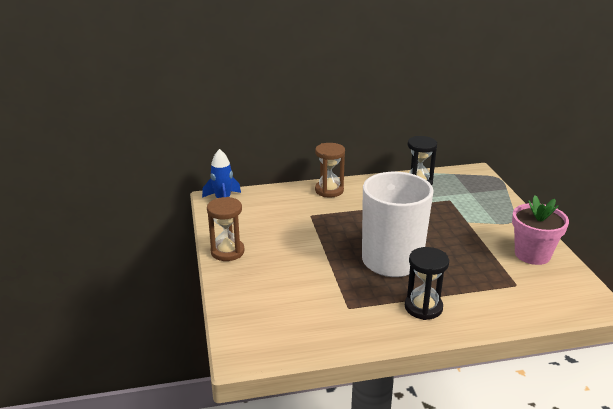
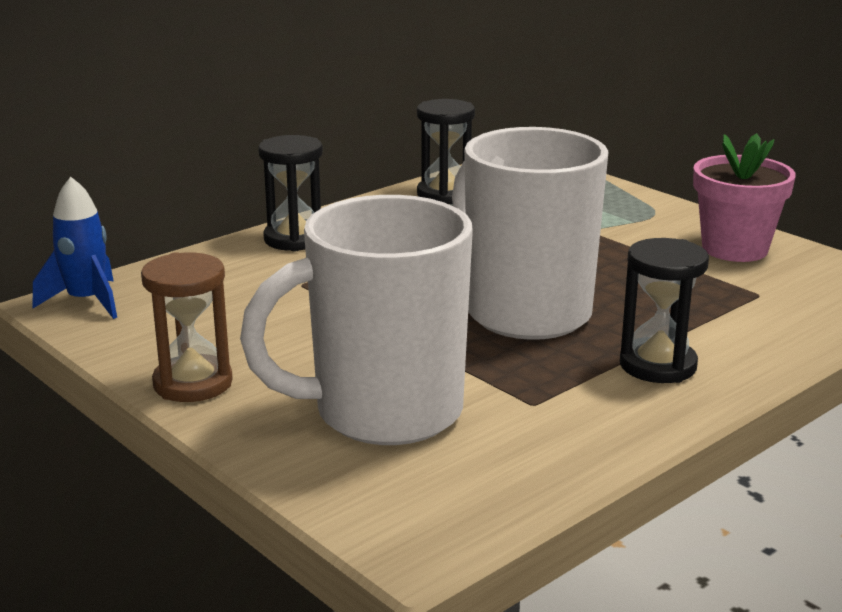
camera: 30 degrees left, 5 degrees down
(284, 290) = (383, 413): none -> white mug
(329, 190) = (294, 239): brown hourglass -> black hourglass

